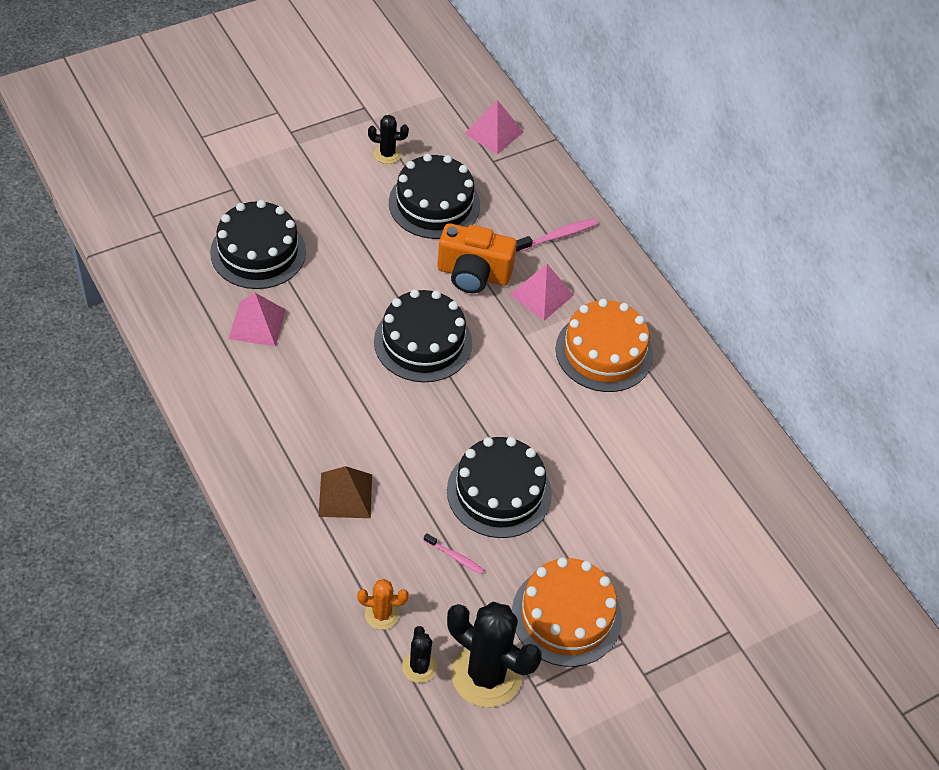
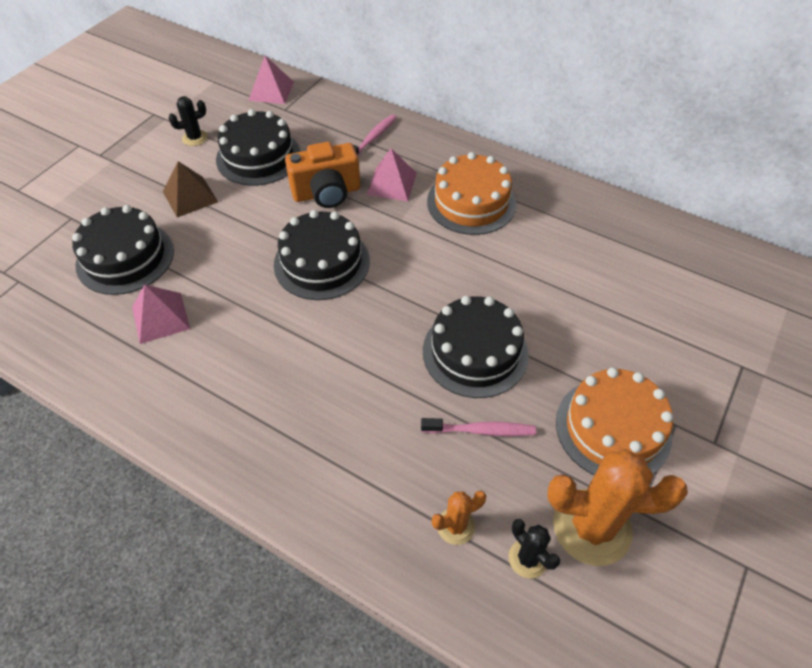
camera: 25 degrees left, 0 degrees up
(345, 495) = (342, 429): brown pyramid -> brown pyramid (190, 196)
(455, 557) = (481, 430): pink toothbrush -> pink toothbrush, size x1.57
(486, 674) = (592, 527): black cactus -> orange cactus

